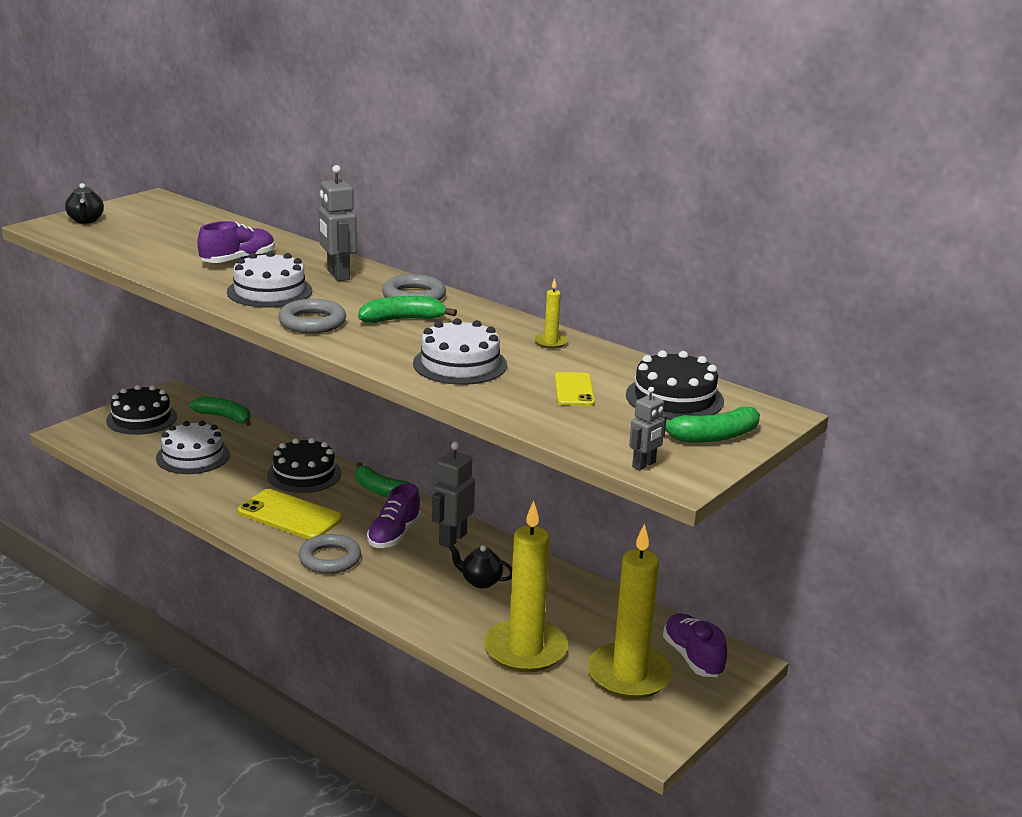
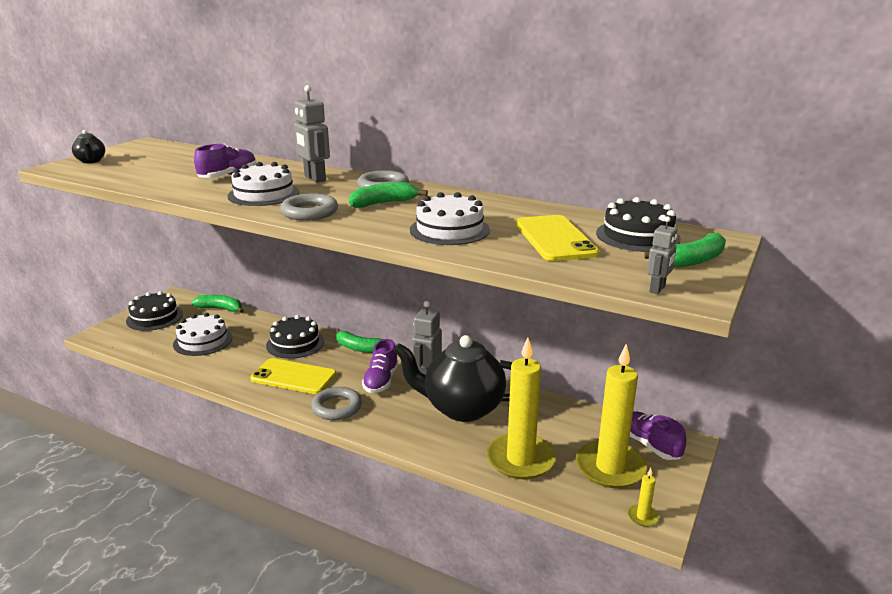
camera: 10 degrees left, 0 degrees up
(480, 581) = (462, 408): black teapot -> black teapot, size x2.44
(550, 342) = (511, 207): yellow candle -> yellow candle (642, 517)
(574, 390) = (554, 238): yellow phone -> yellow phone, size x1.77

